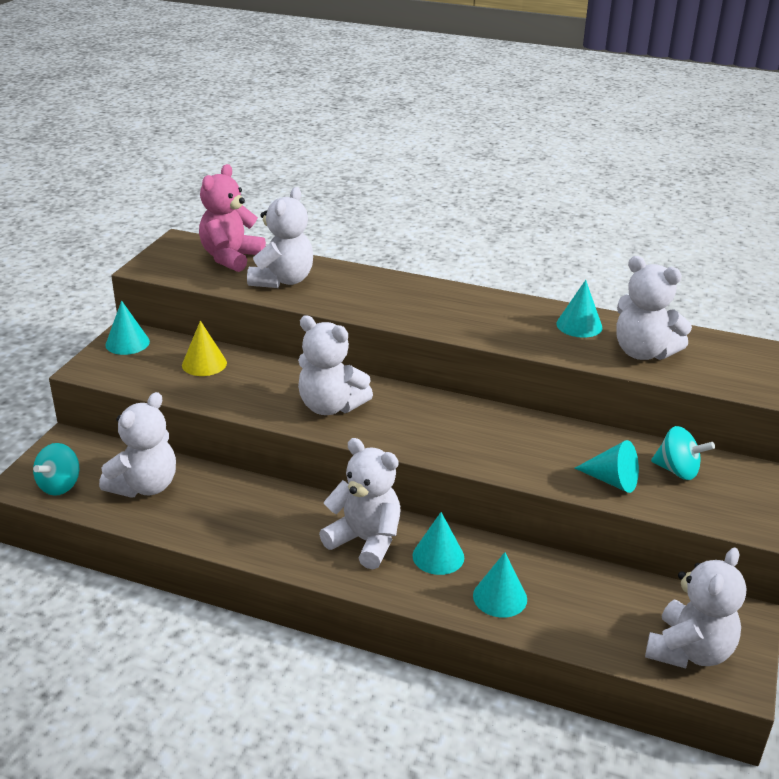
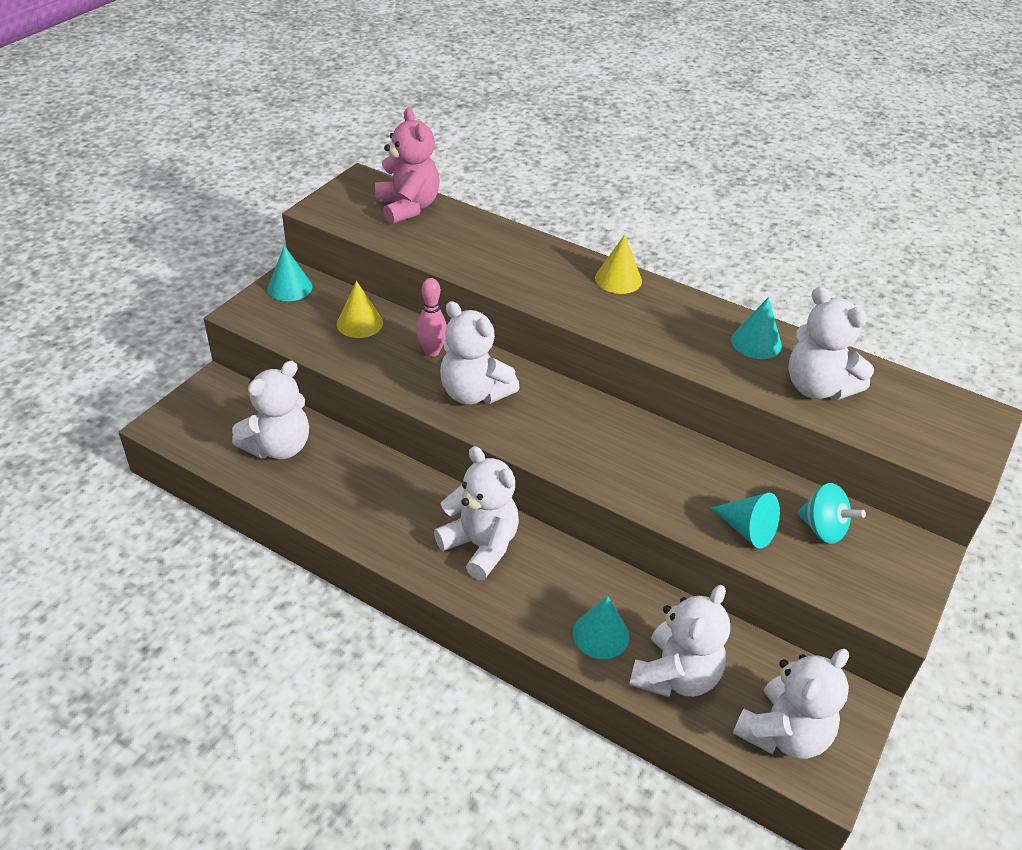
camera: 10 degrees right, 10 degrees up
(60, 485) = (197, 433): turquoise spinning top -> none
(231, 258) = (408, 207): pink teddy bear -> pink teddy bear turned 120 degrees clockwise
(280, 378) = (432, 352): none -> pink bowling pin
(283, 280) = (454, 243): white teddy bear -> white teddy bear (676, 676)
(438, 556) = (550, 576): turquoise cone -> none
(442, 292) = (618, 279): none -> yellow cone

